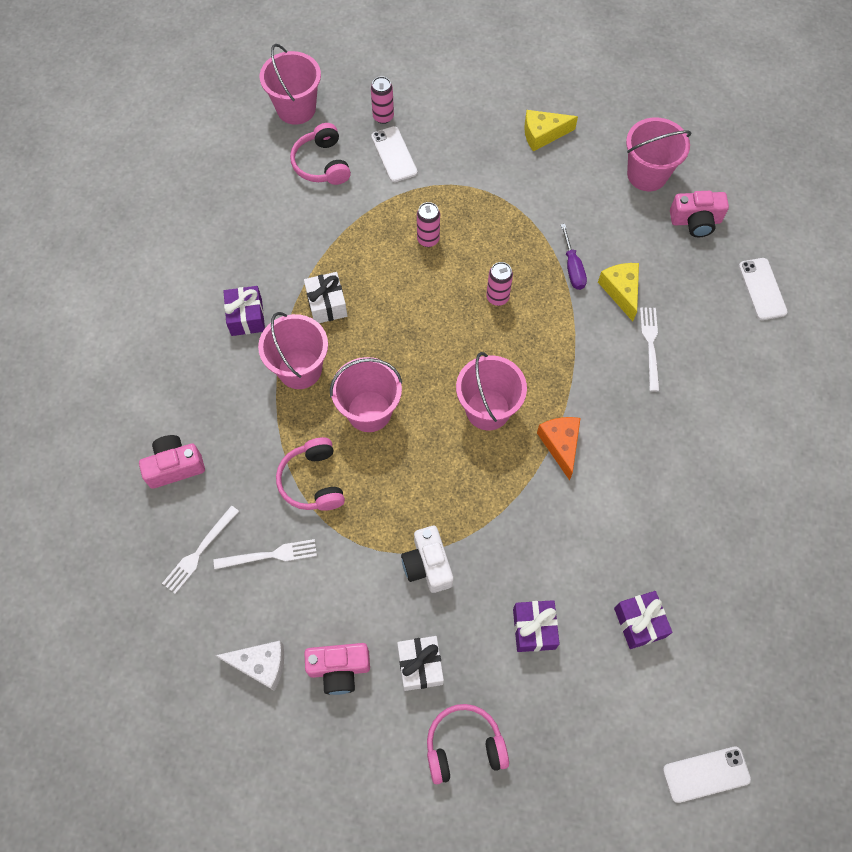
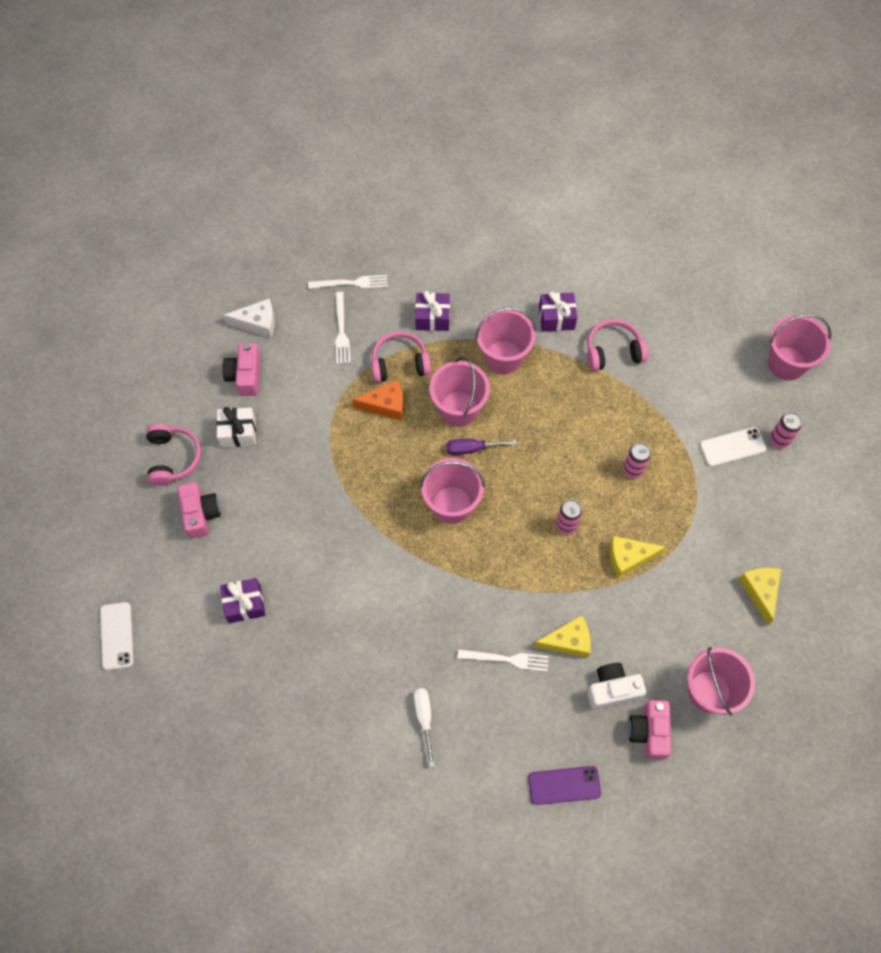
camera: 95 degrees right, 0 degrees up
(175, 466) = (423, 266): pink camera -> pink camera (200, 514)
(199, 551) = (351, 283): white fork -> white fork turned 135 degrees clockwise
(261, 664) = (257, 323): white cheese -> white cheese turned 105 degrees counterclockwise
(322, 164) = (720, 383): pink headphones -> pink headphones (613, 351)
(327, 304) = (566, 380): white gift -> none
(427, 565) = (317, 444): white camera -> white camera (612, 689)
(525, 241) = (629, 558): none -> yellow cheese
(534, 629) = (253, 519): purple gift -> purple gift (432, 317)
(560, 444) = (412, 562): orange cheese -> orange cheese (385, 405)
(572, 267) = (597, 598): purple screwdriver -> purple screwdriver (472, 448)
(727, 417) = (424, 719): none -> white screwdriver
(762, 289) = (564, 785): white phone -> purple phone

